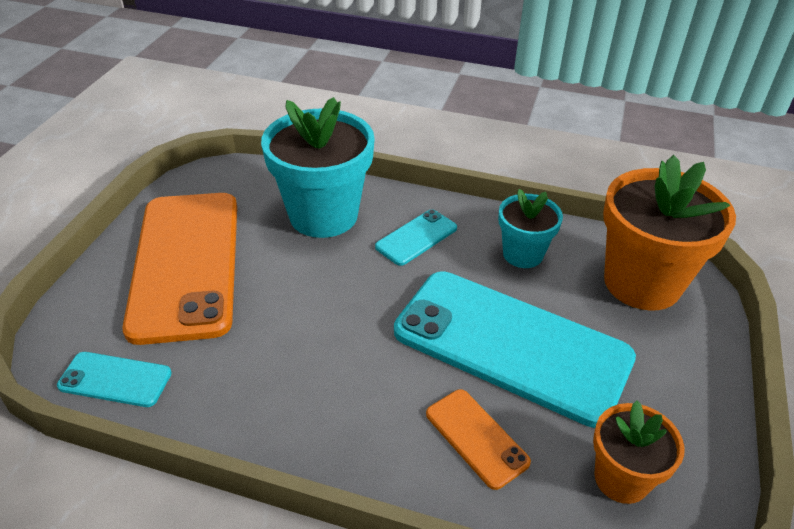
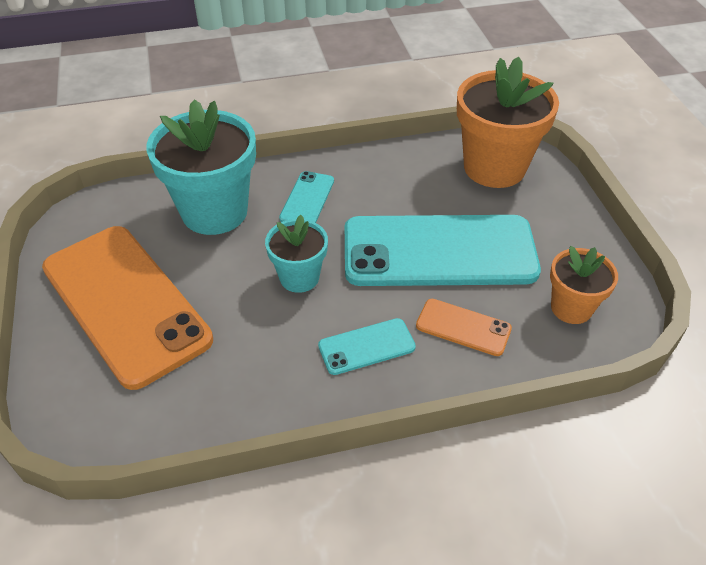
camera: 30 degrees left, 5 degrees up
(115, 379) = (147, 424): turquoise phone -> turquoise phone (366, 346)
(523, 254) = (398, 180): turquoise flower pot -> turquoise flower pot (299, 277)

